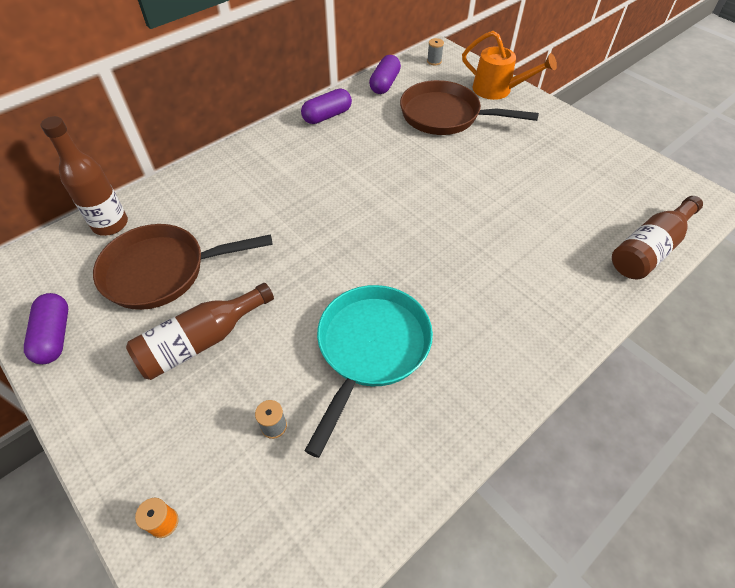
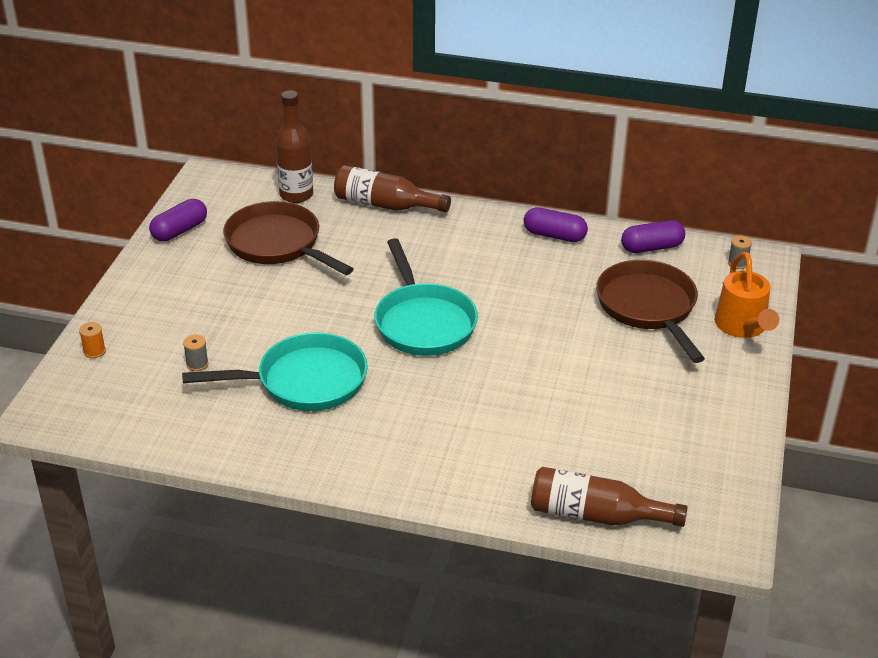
camera: 55 degrees right, 15 degrees down
(201, 341) = (234, 296): brown bottle -> brown bottle (385, 205)
(360, 231) = (423, 322): none -> turquoise pan

